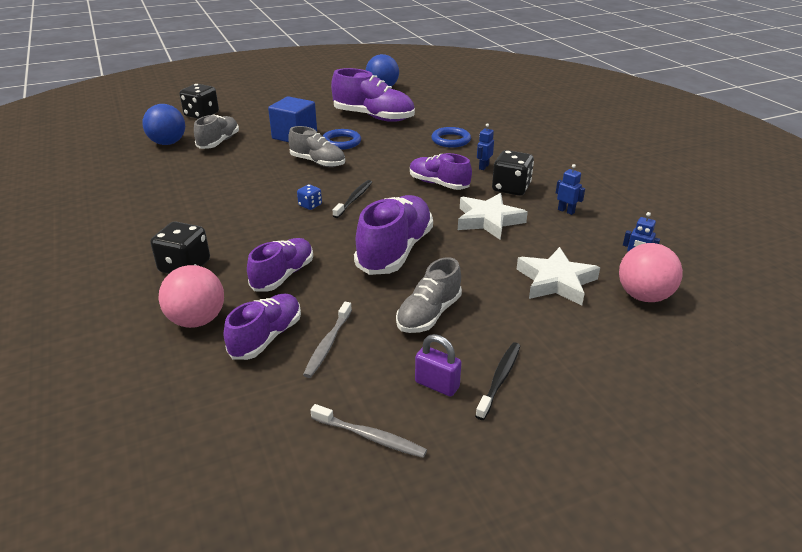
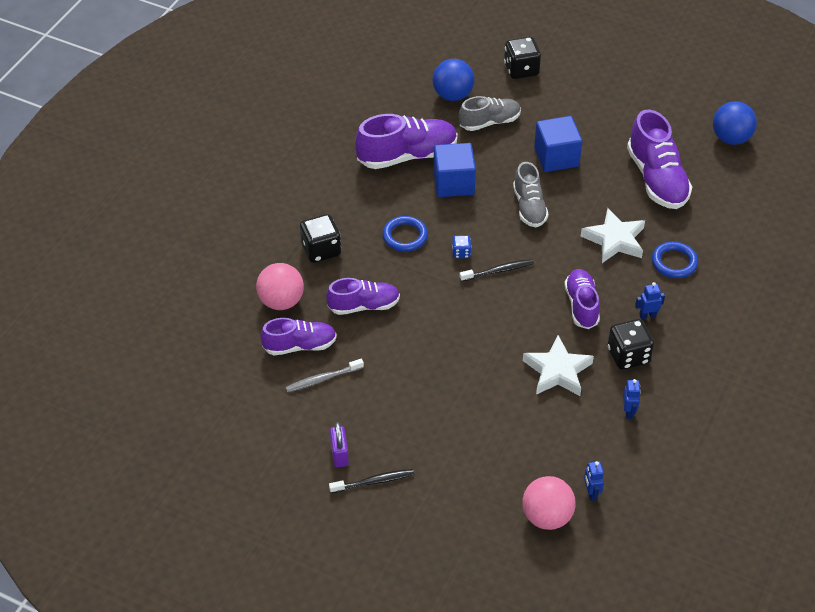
camera: 50 degrees right, 15 degrees up
(241, 178) = (453, 183): none -> blue cube
(341, 142) = (581, 194): blue ring -> blue ring (405, 236)
(370, 437) = (271, 450): grey toothbrush -> none
(395, 251) = (454, 343): purple shoe -> purple shoe (407, 155)
(429, 314) = (401, 409): grey shoe -> none
(556, 281) = (513, 457): white star -> white star (614, 240)

